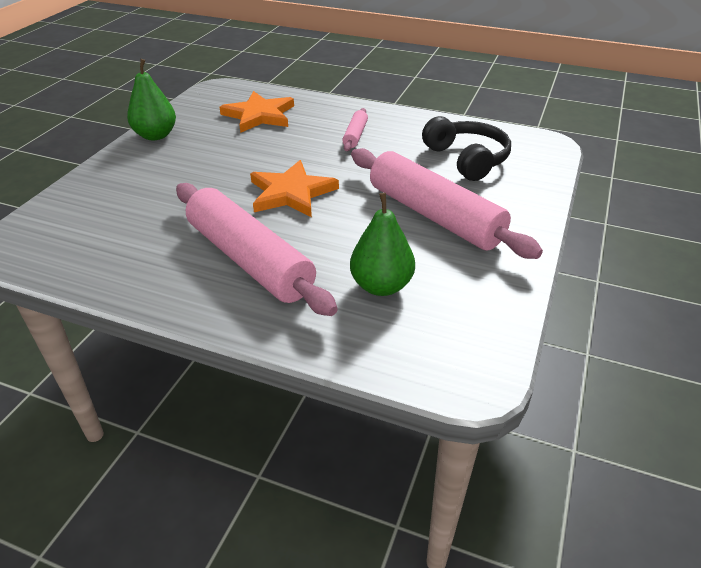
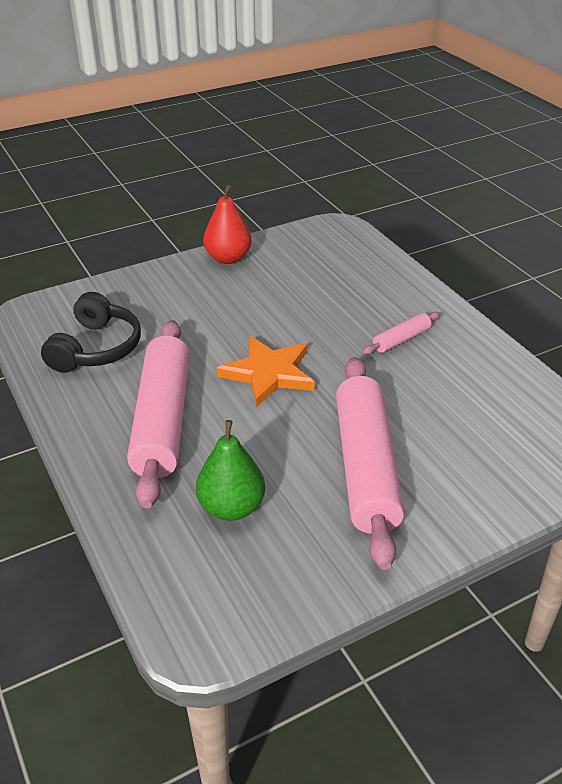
camera: 40 degrees right, 0 degrees up
(156, 135) = (228, 258): green pear -> red pear
(259, 115) = (338, 275): orange star -> none
(467, 159) = (482, 424): black headphones -> black headphones (96, 348)

